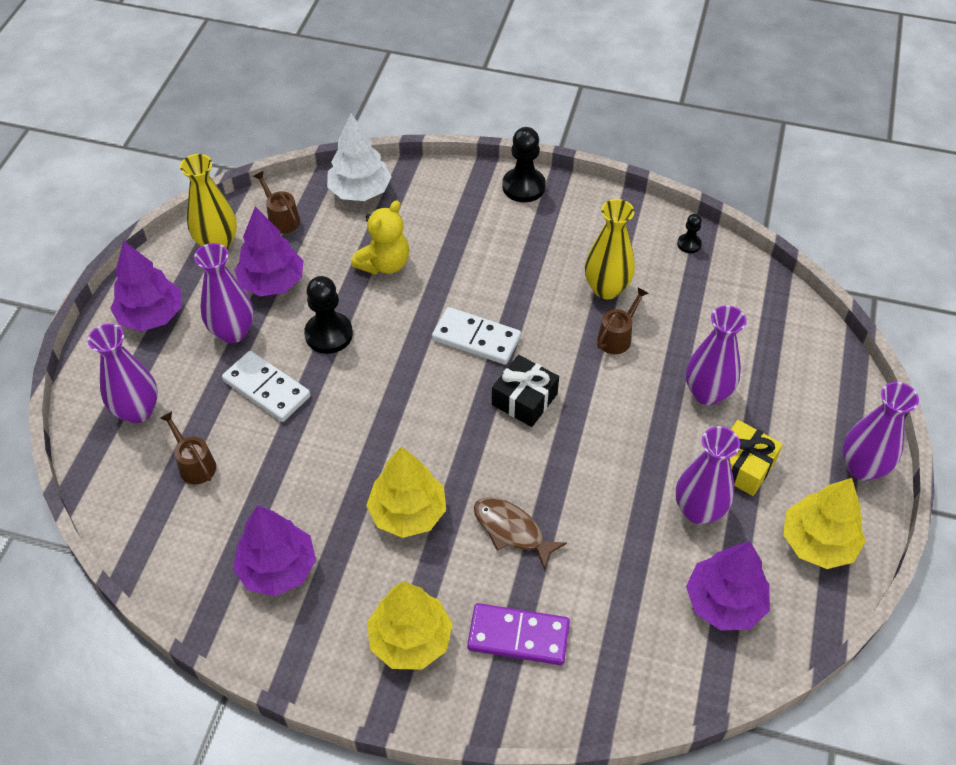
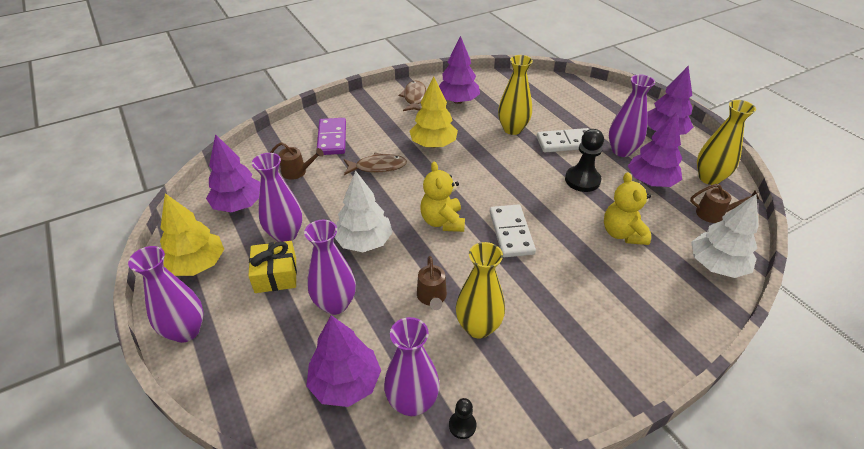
camera: 135 degrees right, 10 degrees down
(137, 411) = (596, 104): purple vase -> purple vase (412, 402)
(194, 464) = (542, 105): brown watering can -> brown watering can (297, 172)
(288, 457) = (512, 129): none -> yellow vase
(321, 630) = (414, 97): none -> brown fish
(410, 639) = (376, 114): yellow tree -> none
(476, 338) = (511, 233): white domino -> white domino turned 75 degrees counterclockwise
(518, 636) = (332, 138): purple domino -> purple domino turned 60 degrees counterclockwise
(523, 186) = (642, 365): black pawn -> none
(524, 399) = (442, 221): black gift -> yellow teddy bear
(624, 437) = (364, 242): none -> white tree
(749, 325) = (346, 383): none -> purple tree

